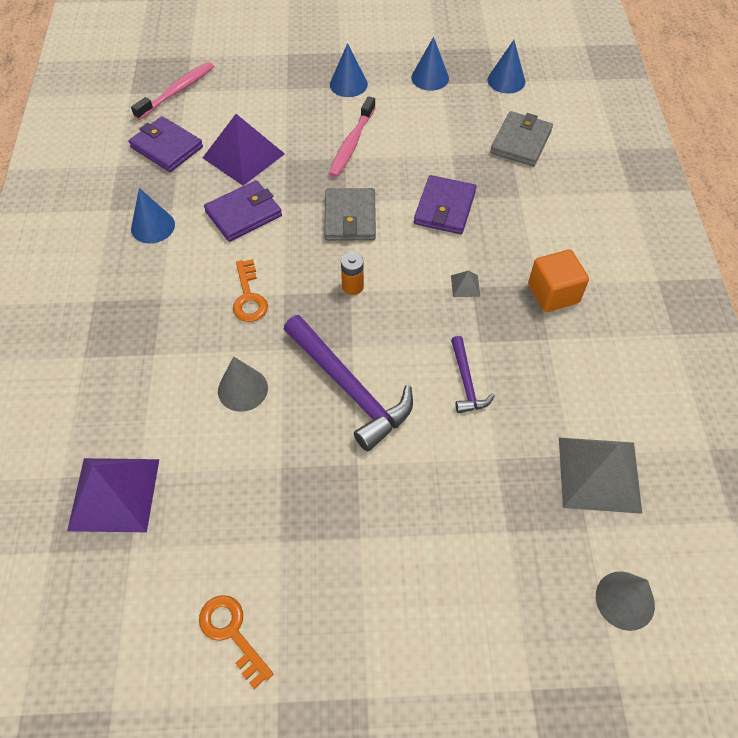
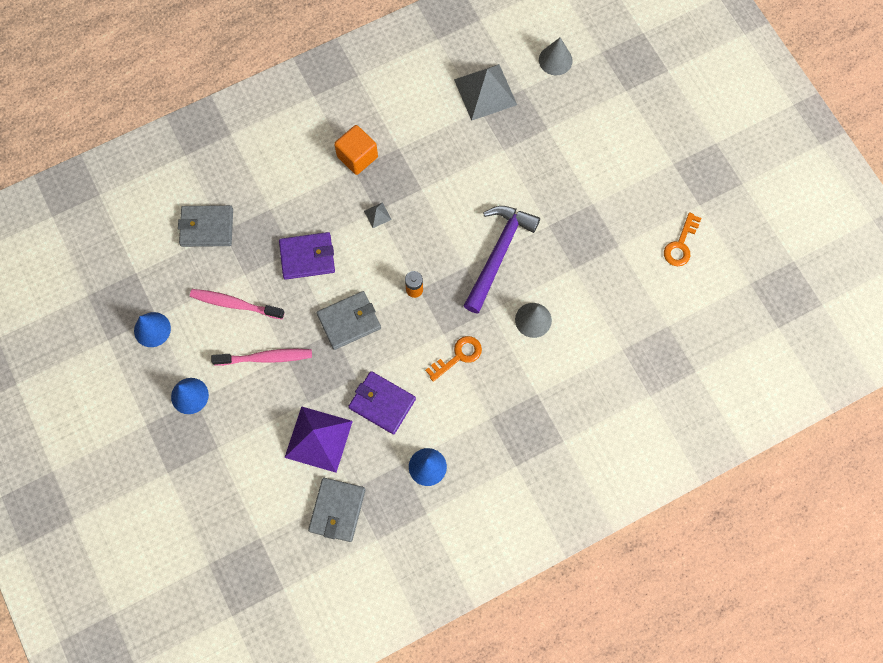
camera: 115 degrees left, 15 degrees up
(114, 494) = (643, 356): purple pyramid -> none
(167, 147) = (337, 510): purple wallet -> grey wallet
(177, 91) = (262, 545): pink toothbrush -> pink toothbrush (235, 304)
(466, 382) = (457, 186): purple hammer -> none
(506, 80) = (130, 265): blue cone -> none

